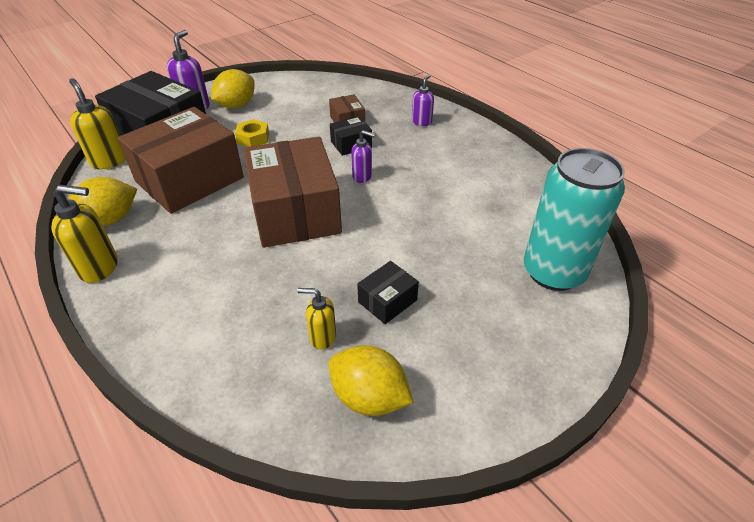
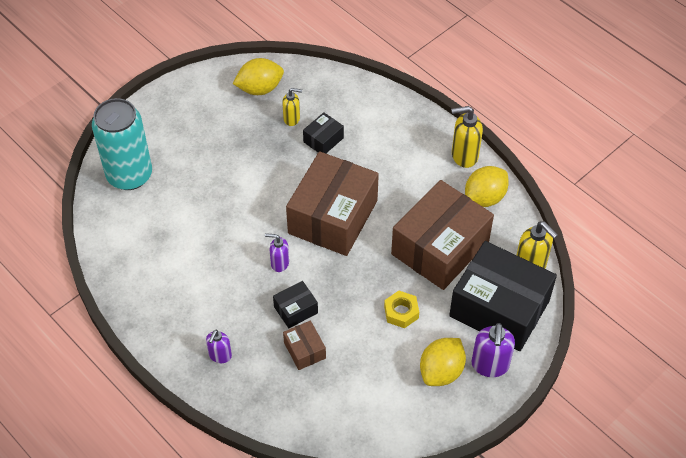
camera: 175 degrees right, 10 degrees up
(295, 212) = (333, 217): brown box -> brown box turned 45 degrees clockwise
(369, 397) = (260, 89): yellow lemon -> yellow lemon turned 45 degrees counterclockwise
(387, 301) = (251, 145): black box -> black box (323, 140)

